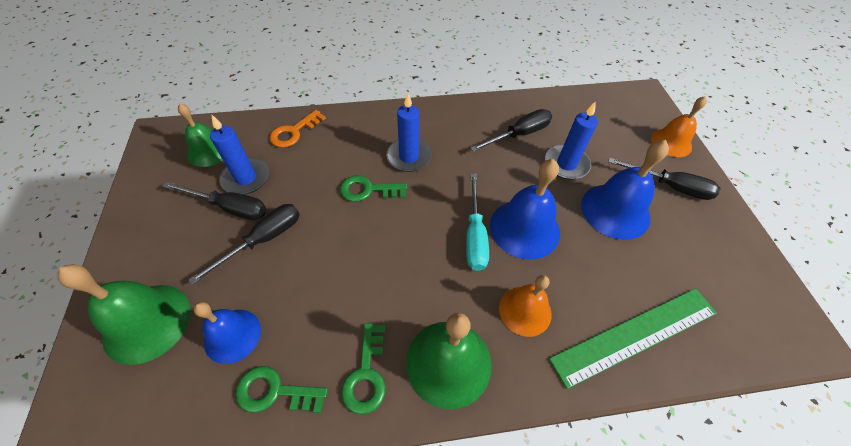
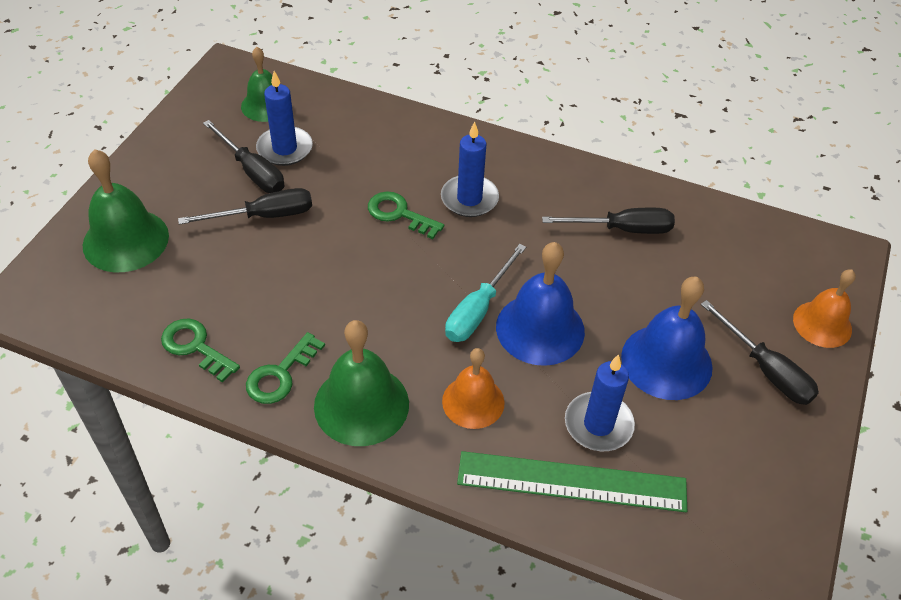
camera: 30 degrees right, 5 degrees down
(232, 335) = (188, 285): blue bell -> none
(294, 132) = (363, 120): orange key -> none
(566, 164) = (652, 287): blue candle -> blue candle (598, 424)

